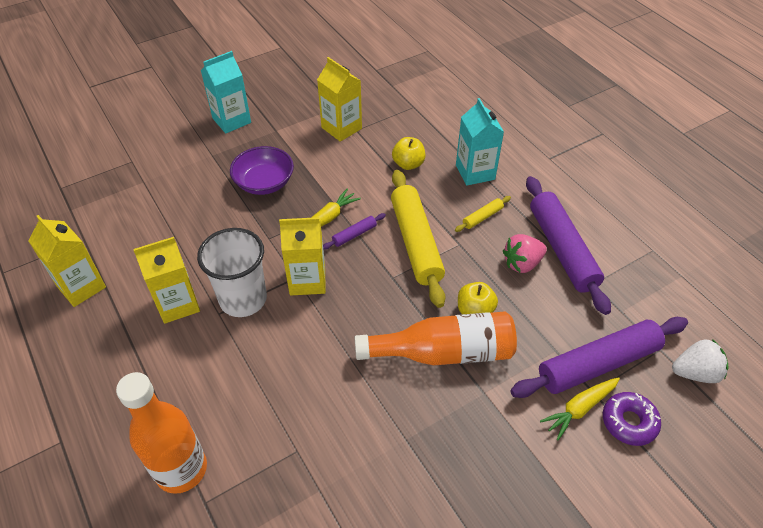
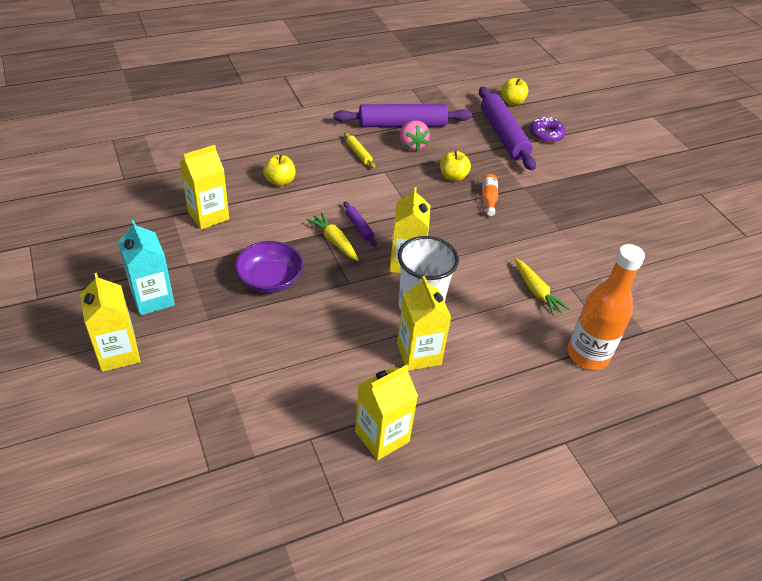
camera: 85 degrees left, 5 degrees down
(173, 117) = (118, 353): none -> yellow carton
(416, 242) = (377, 193): yellow rolling pin -> none
(443, 352) = (488, 199): orange bottle -> orange bottle, size x0.44
(475, 172) = (305, 147): turquoise carton -> none
(579, 409) = (536, 151): yellow carrot -> yellow carrot (536, 292)
(695, 372) = (512, 102): white strawberry -> yellow apple

